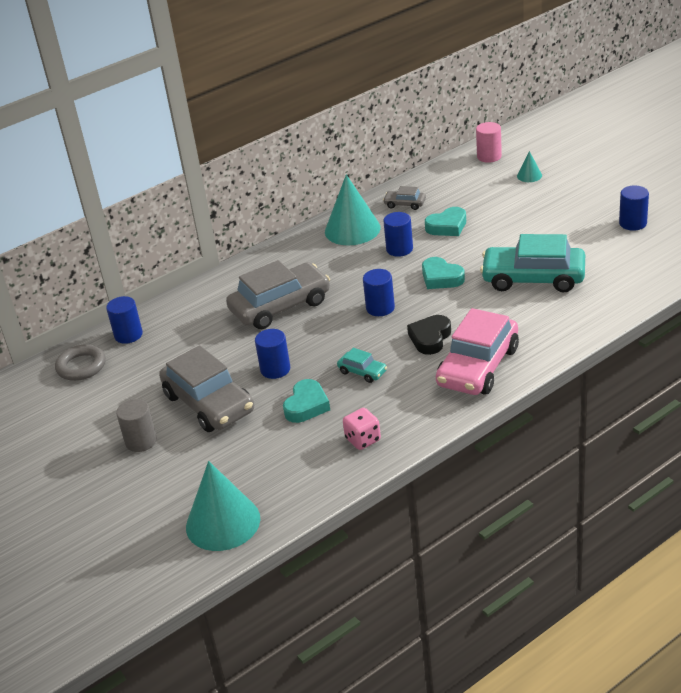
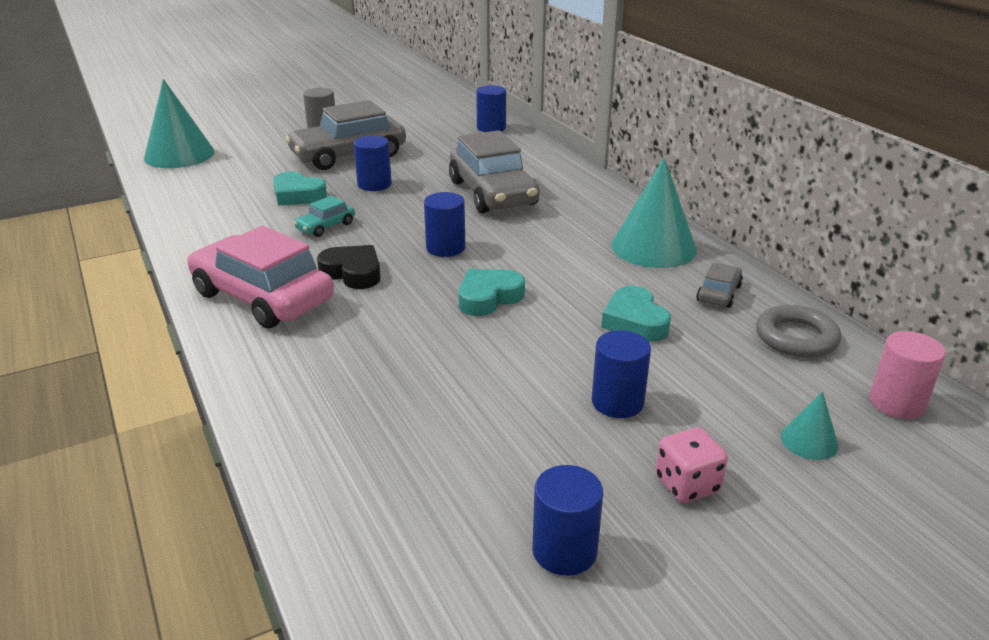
camera: 95 degrees right, 5 degrees down
(81, 366) = (455, 112): grey ring -> grey ring (796, 337)
(363, 439) = (212, 217): pink dice -> pink dice (687, 484)
(399, 249) = (584, 275): blue cylinder -> blue cylinder (617, 402)
(533, 278) = (436, 377): turquoise car -> none

